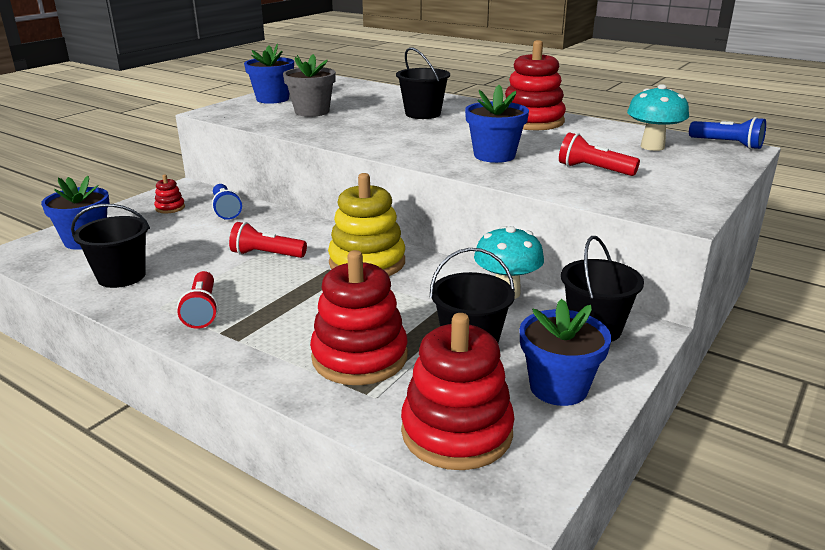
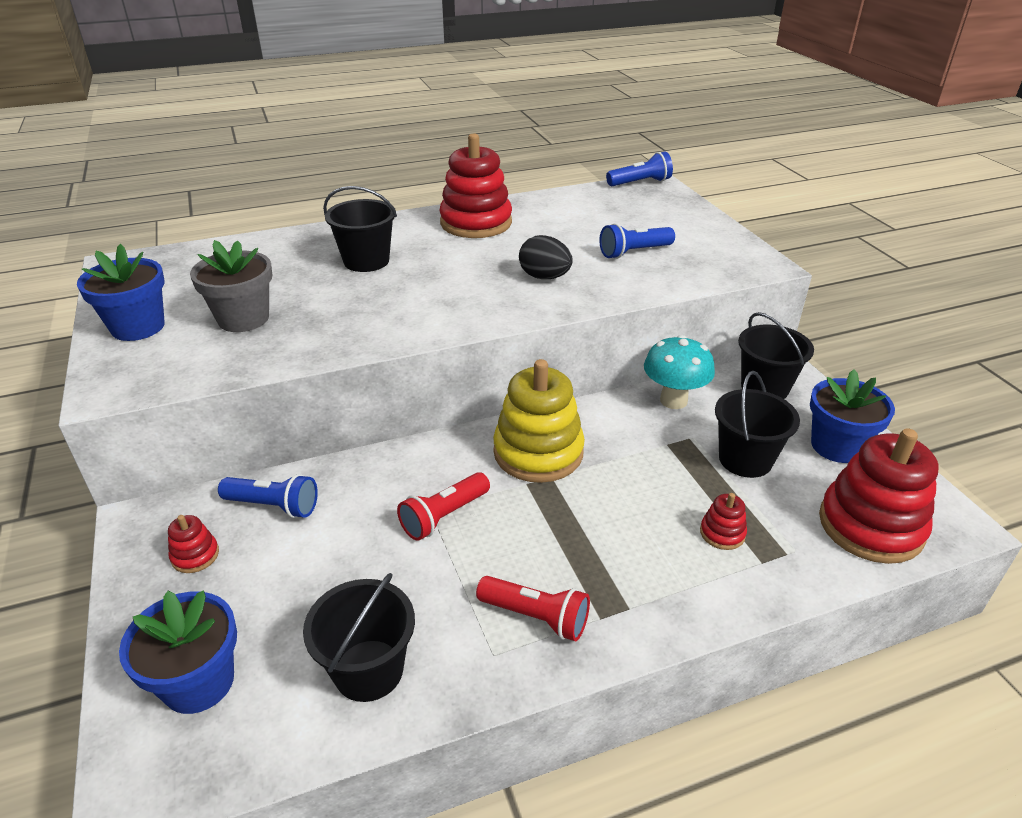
camera: 55 degrees left, 10 degrees up
(359, 357) = (722, 533): red stacking toy -> red stacking toy, size x0.44
(494, 155) = (544, 277): blue flower pot -> black egg
(594, 170) = (634, 252): red flashlight -> blue flashlight
(652, 147) = (610, 208): turquoise mushroom -> none

